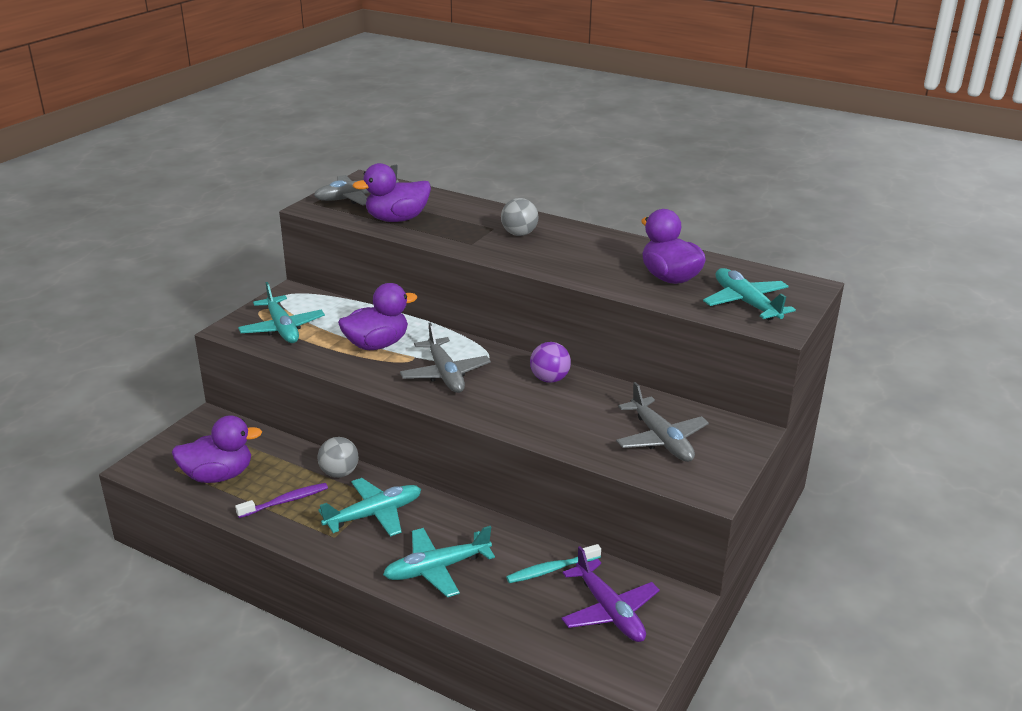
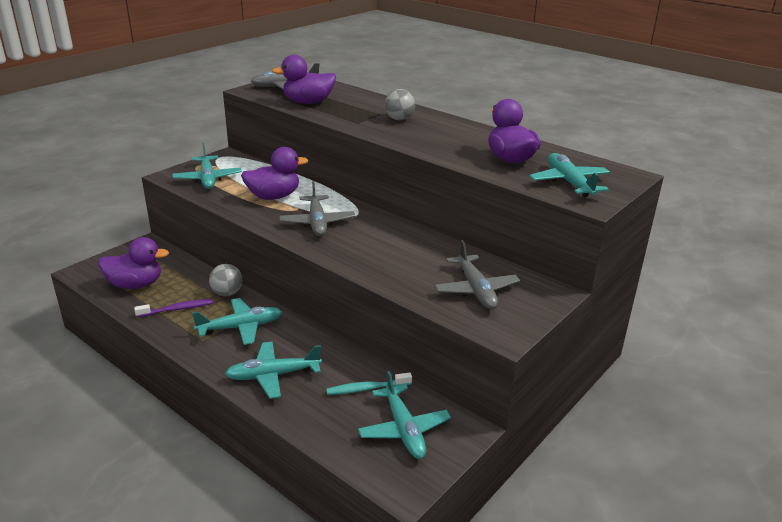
camera: 10 degrees right, 0 degrees up
(549, 379) = (400, 234): purple ball -> none
(609, 610) = (403, 429): purple plane -> turquoise plane

